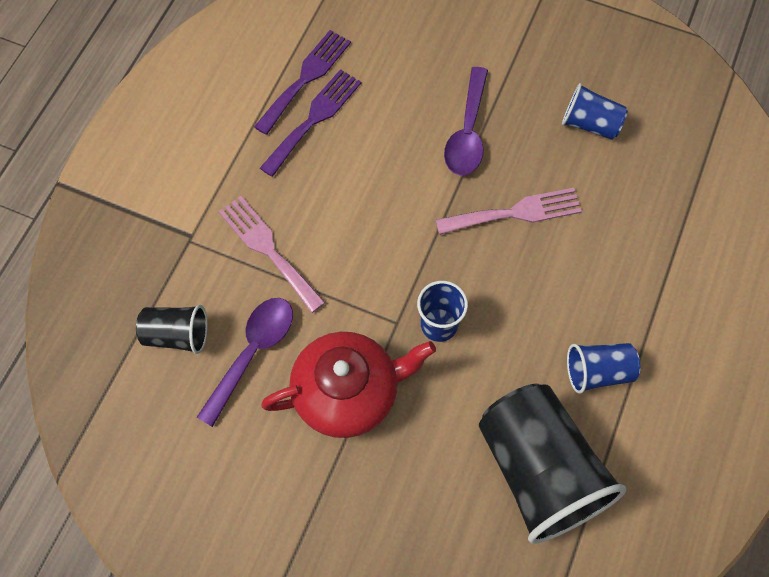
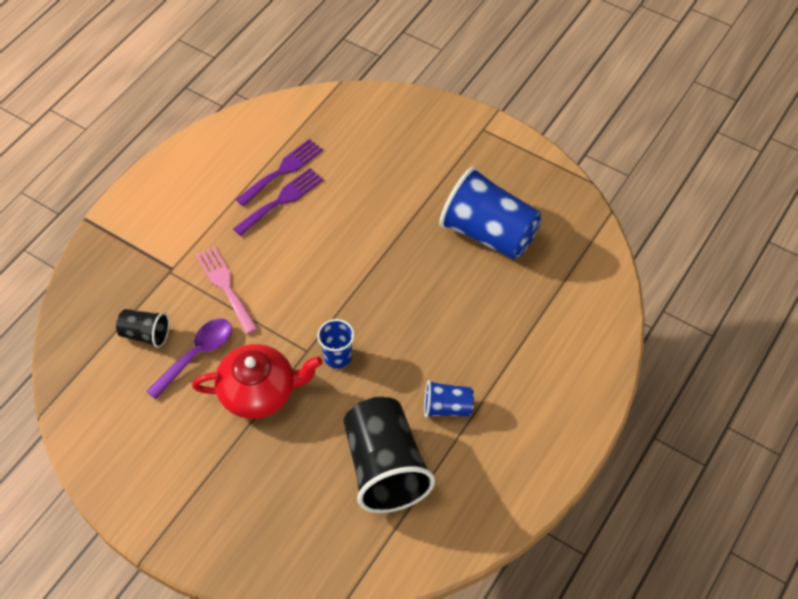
camera: 10 degrees right, 10 degrees down
(467, 132) = (394, 226): purple spoon -> none
(515, 213) = (415, 288): pink fork -> none
(590, 124) = (489, 233): blue cup -> blue cup, size x2.02

